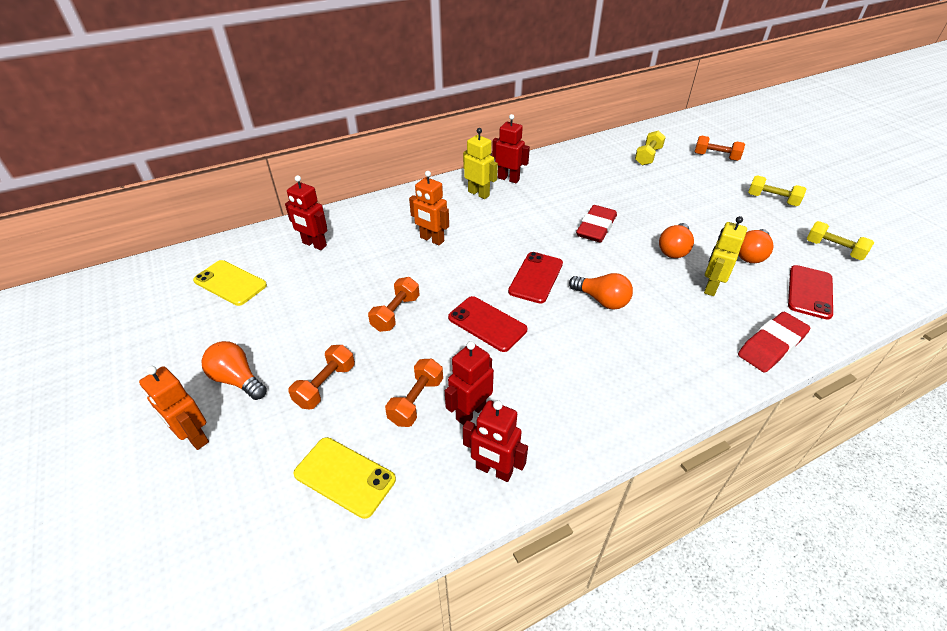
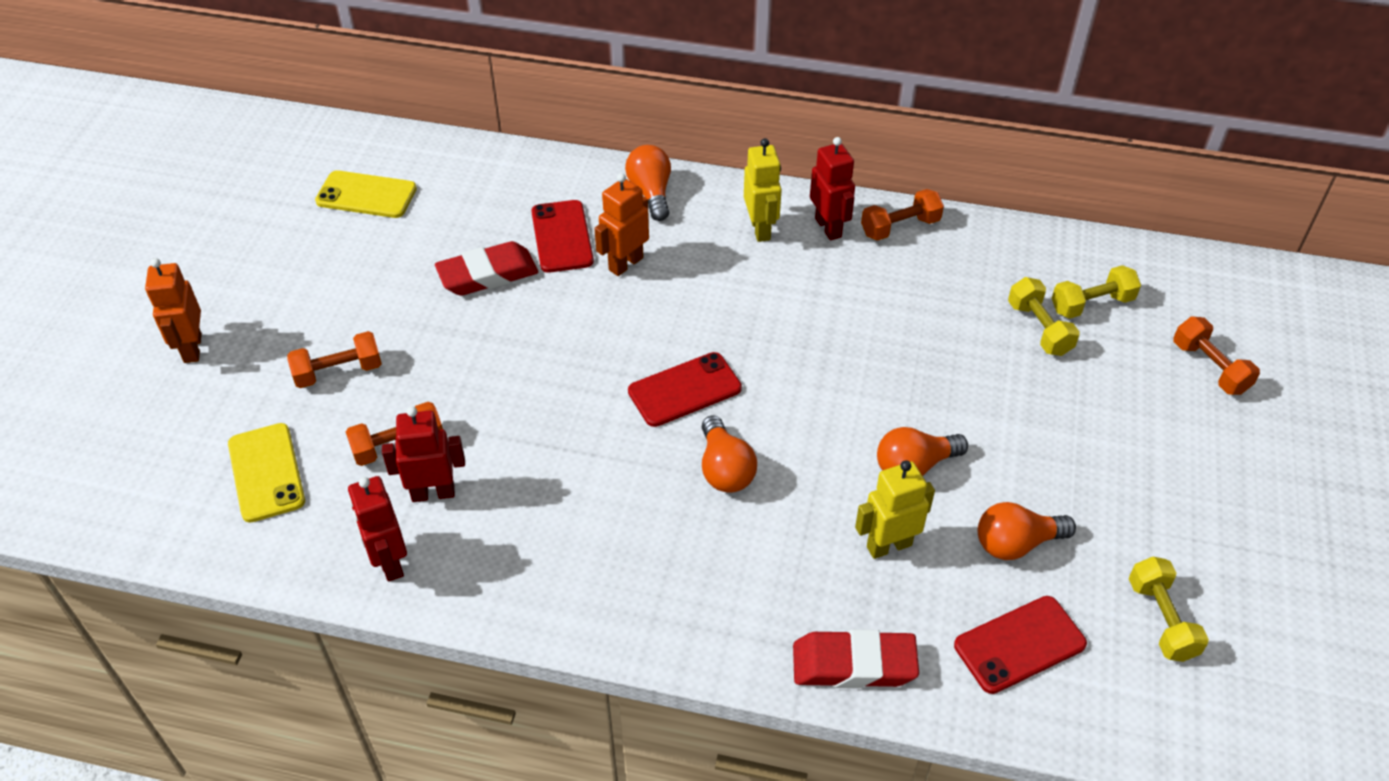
camera: 40 degrees right, 5 degrees up
(230, 283) = (366, 195): yellow phone -> yellow phone turned 60 degrees counterclockwise
(237, 379) = (274, 313): orange light bulb -> orange light bulb (651, 193)
(314, 244) = (492, 194): red robot -> none
(396, 313) = (484, 335): orange dumbbell -> orange dumbbell (900, 227)
(432, 239) = (625, 264): orange robot -> orange robot turned 60 degrees clockwise
(487, 324) = (561, 410): red phone -> red phone (562, 237)
(596, 228) = (850, 371): red eraser -> red eraser (488, 275)
(772, 200) = (1190, 490): yellow dumbbell -> yellow dumbbell (1039, 328)

